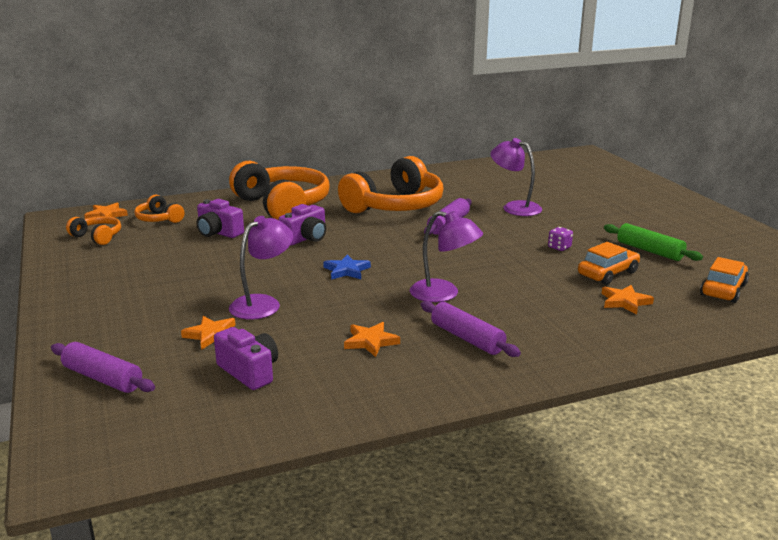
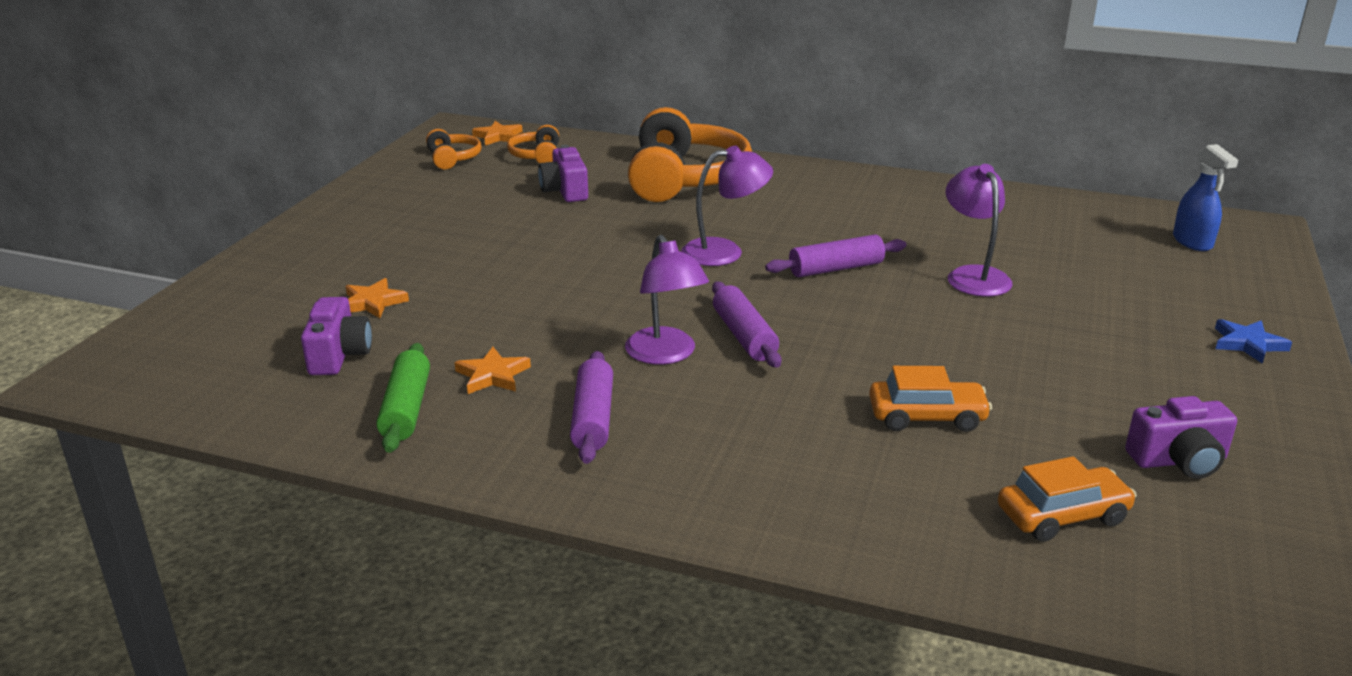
camera: 40 degrees right, 5 degrees up
(102, 378) = (229, 307): purple rolling pin -> purple rolling pin (744, 336)
(263, 303) = (470, 288): purple lamp -> purple lamp (725, 252)
(306, 238) = (639, 228): purple camera -> purple camera (1179, 461)
(346, 270) = (613, 283): blue star -> blue star (1248, 344)
(395, 206) = (814, 221): orange headphones -> none
(559, 247) = (928, 354): purple dice -> none
(573, 166) = (1192, 242): none -> blue spray bottle
(625, 302) = (873, 464): orange star -> none
(649, 251) = (1059, 412): green rolling pin -> green rolling pin (406, 409)

